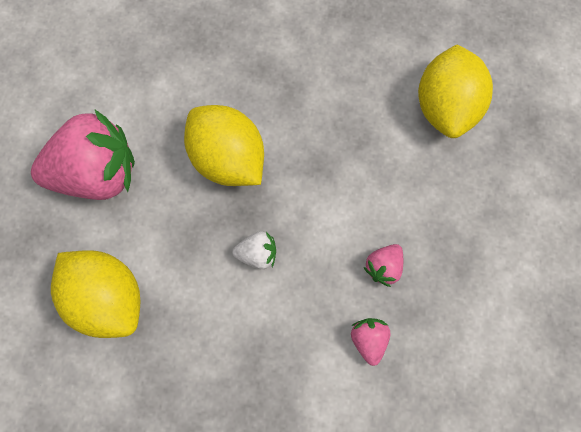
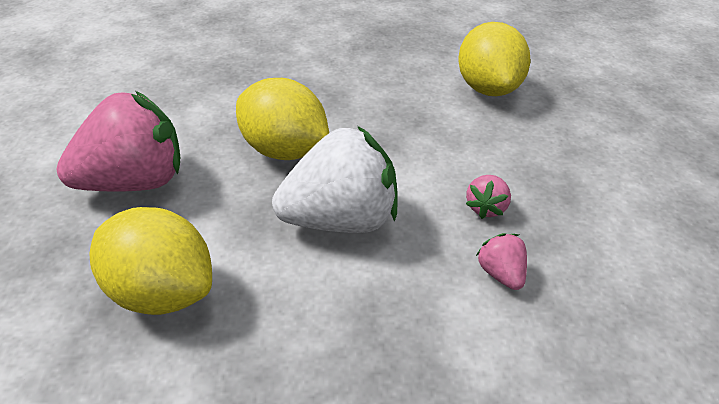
camera: 15 degrees left, 30 degrees down
(257, 254) = (340, 220): white strawberry -> white strawberry, size x2.31

